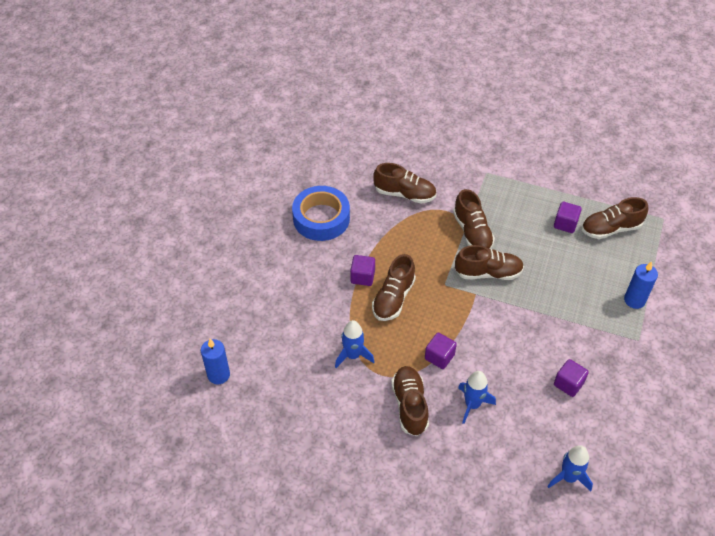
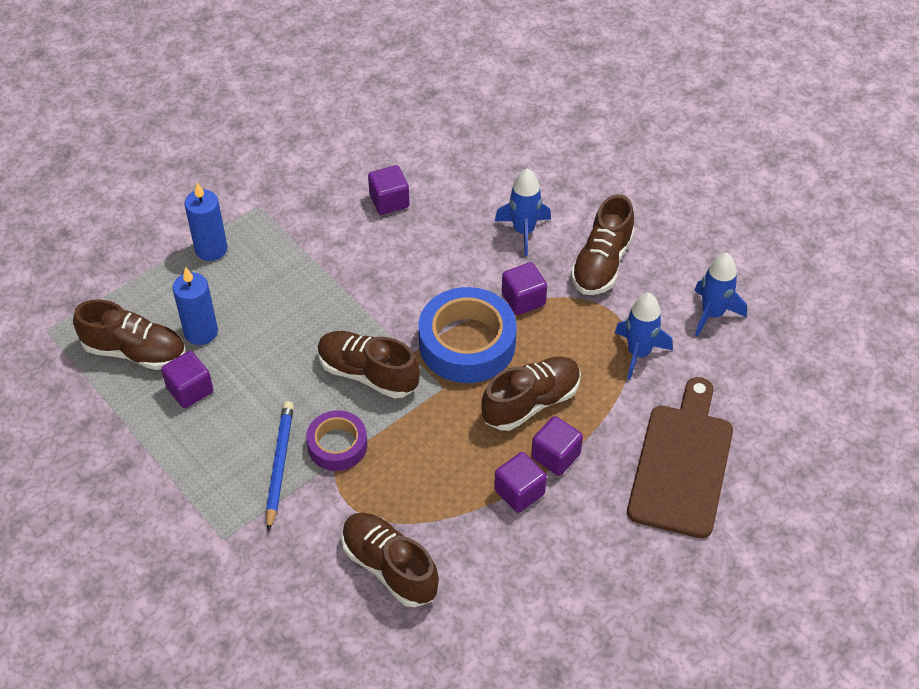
camera: 150 degrees left, 0 degrees up
(218, 375) = (842, 413): blue candle -> blue candle (201, 332)
(295, 303) = (681, 464): none -> brown cutting board
(321, 218) = (561, 592): blue tape -> blue tape (467, 343)
(369, 251) = (519, 492): none -> purple cube
(472, 232) = (337, 445): brown shoe -> purple tape
(491, 211) = (279, 465): none -> blue pencil
(568, 477) = (474, 123): blue rocket -> blue rocket (712, 314)

